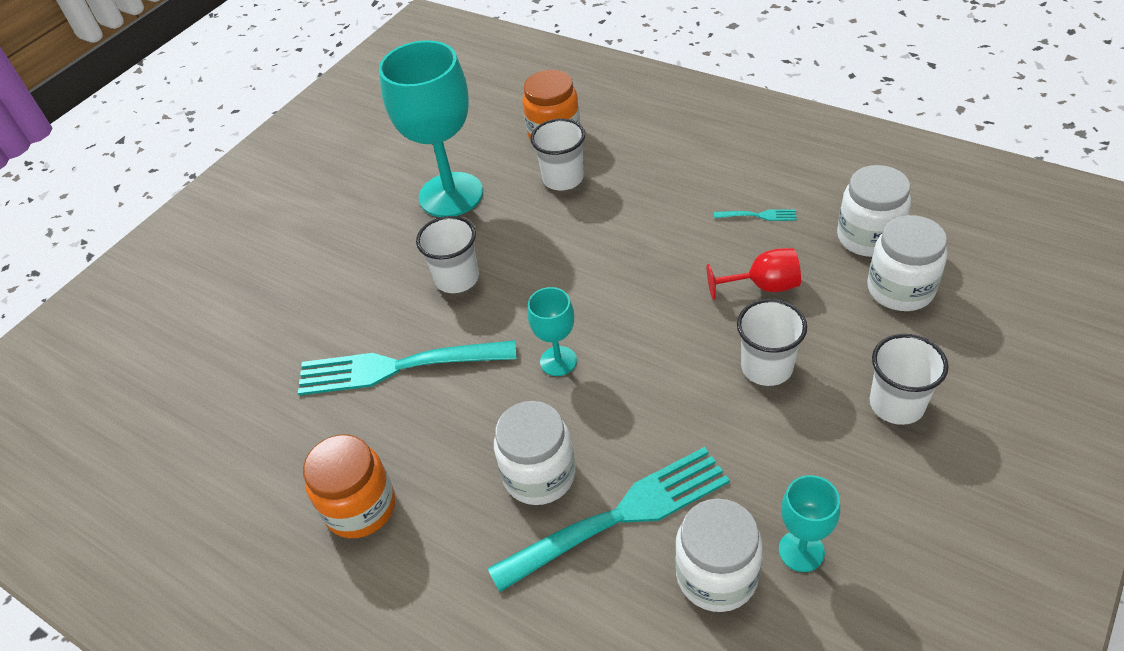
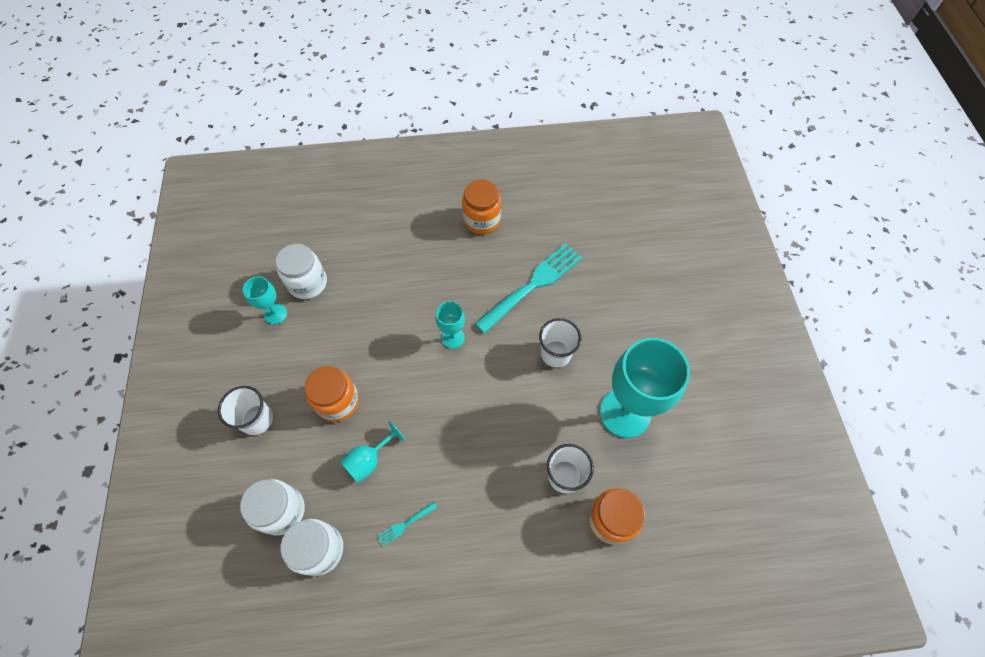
camera: 135 degrees right, 15 degrees up
(539, 475) = (415, 278): white jar -> none
(620, 516) = (365, 282): turquoise fork -> none
(763, 286) = (369, 460): red goblet -> turquoise goblet
(766, 367) = (338, 401): white cup -> orange jar

